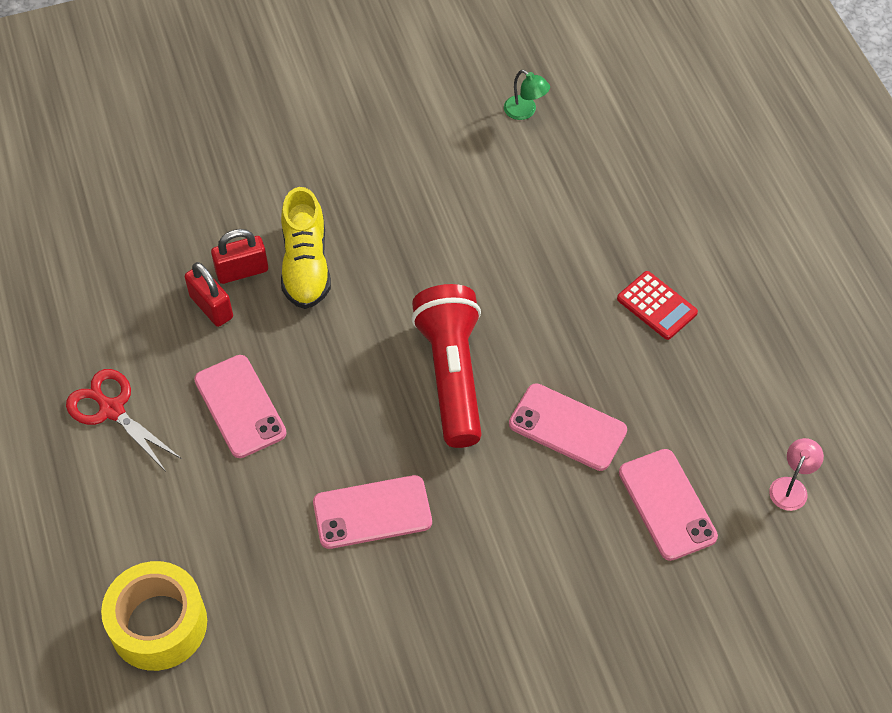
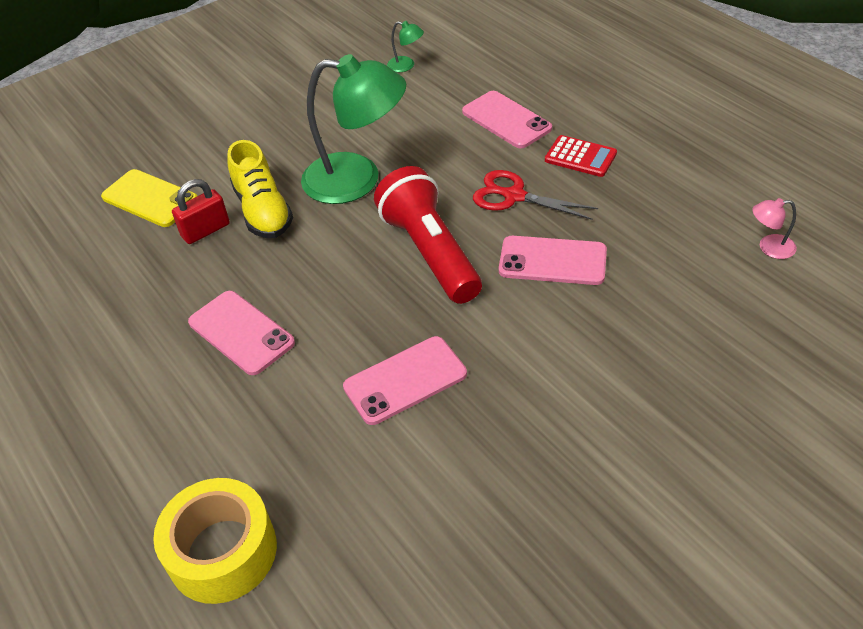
camera: 15 degrees left, 10 degrees down
(112, 410) = (113, 372): red scissors -> red scissors (514, 196)
(198, 210) = (150, 199): none -> yellow phone
(211, 307) = (186, 264): red padlock -> none
(414, 257) = (357, 180): none -> green lamp
(667, 504) = (672, 292): pink phone -> pink phone (506, 120)
(791, 487) = (769, 247): pink lamp -> pink lamp turned 105 degrees counterclockwise

